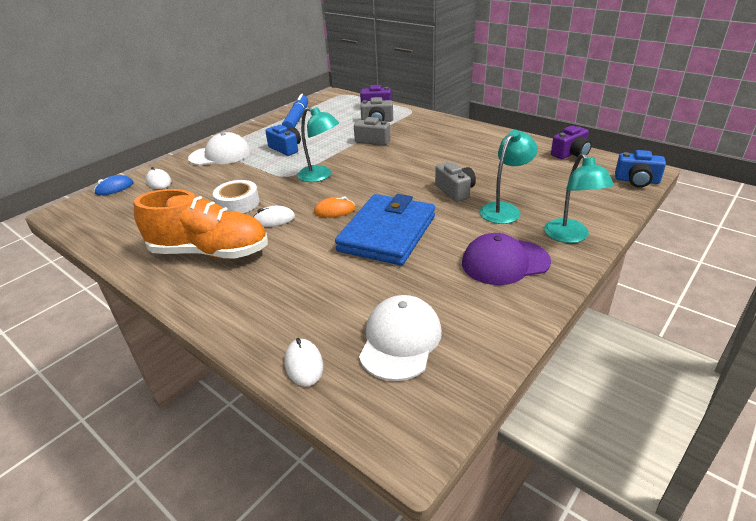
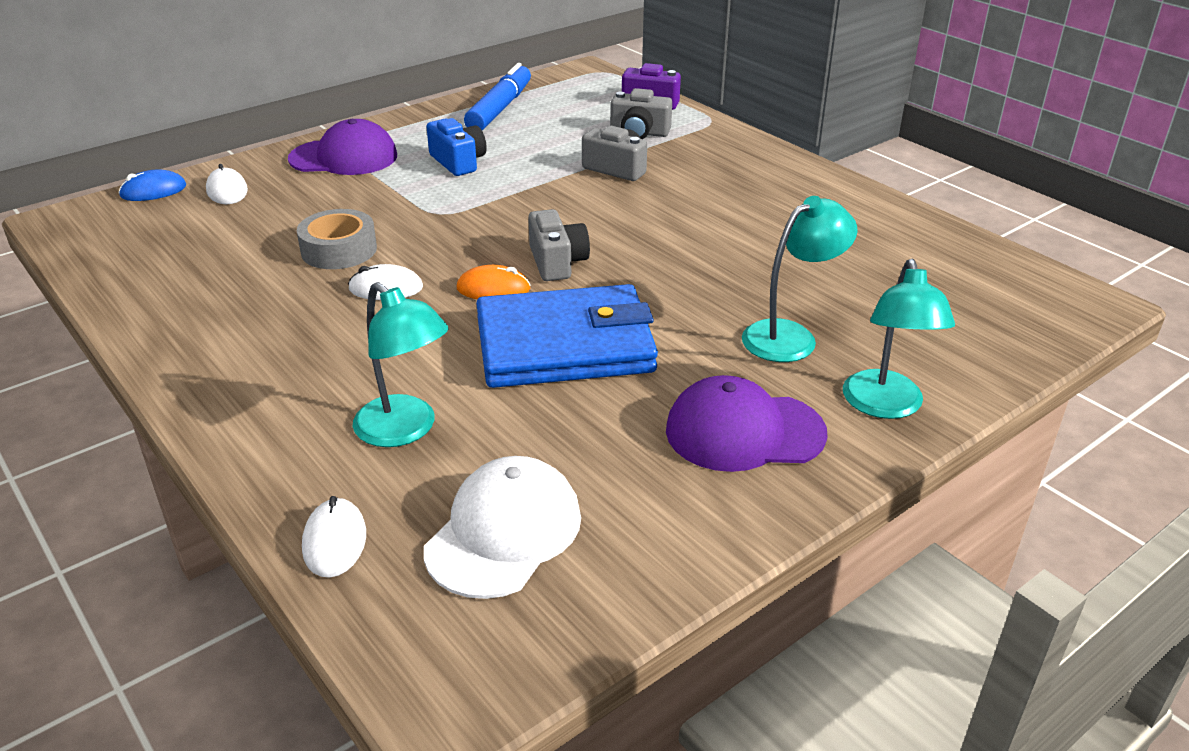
camera: 10 degrees right, 0 degrees up
(210, 252) = (262, 328): orange shoe -> none
(220, 155) = (344, 157): white cap -> purple cap
(238, 203) = (339, 250): white tape -> grey tape
(320, 176) = (495, 222): turquoise lamp -> turquoise lamp (405, 430)
(387, 233) = (564, 345): blue wallet -> blue wallet turned 45 degrees clockwise
(455, 191) = (718, 287): grey camera -> grey camera (557, 262)
(571, 154) = (967, 249): purple camera -> none
(637, 181) = (1067, 321): blue camera -> none

